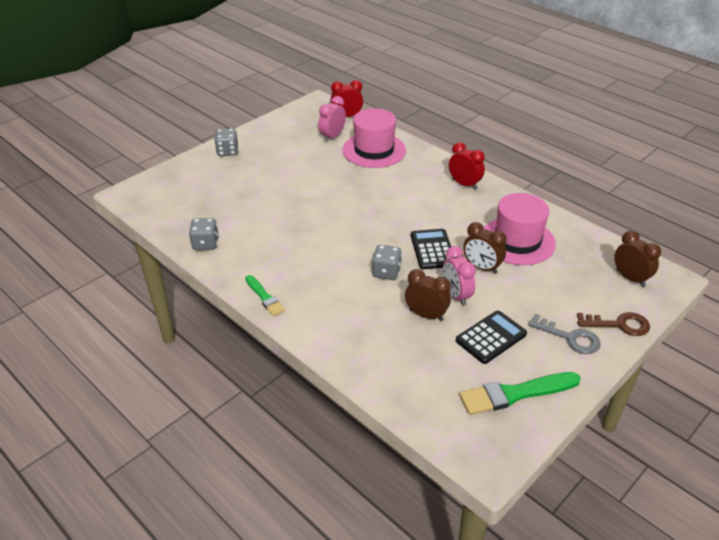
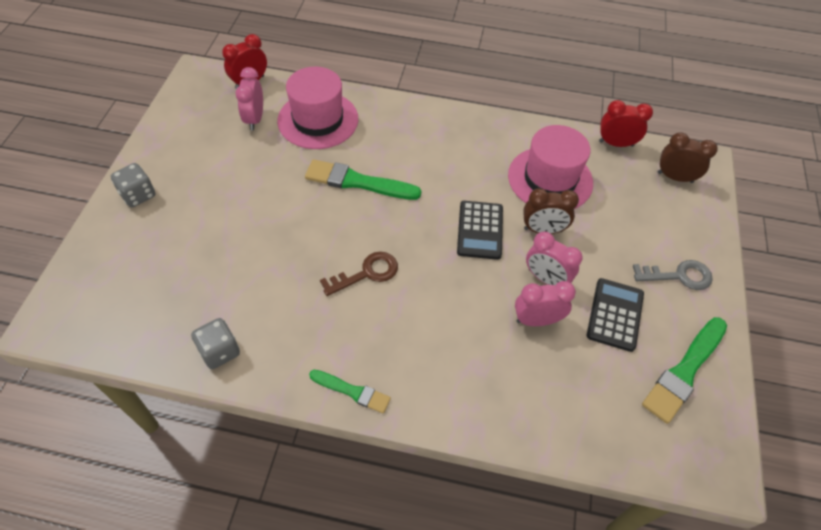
camera: 35 degrees left, 15 degrees up
(370, 192) = (357, 182): none -> green brush
(386, 272) = (457, 285): grey dice -> none
(426, 315) = (536, 320): brown clock -> pink clock
(432, 249) = (480, 230): black calculator -> black calculator turned 135 degrees counterclockwise
(464, 184) = (447, 127): red clock -> red clock (616, 143)
(619, 325) = (705, 238): brown key -> brown key (366, 273)

